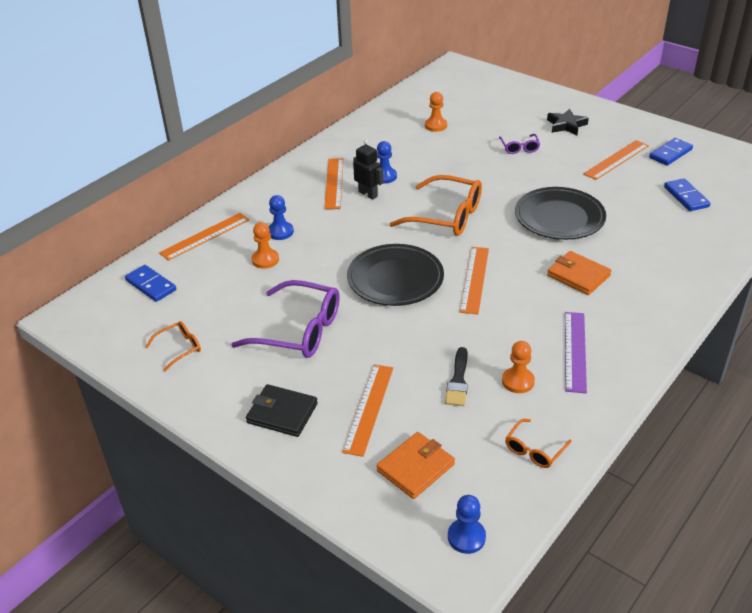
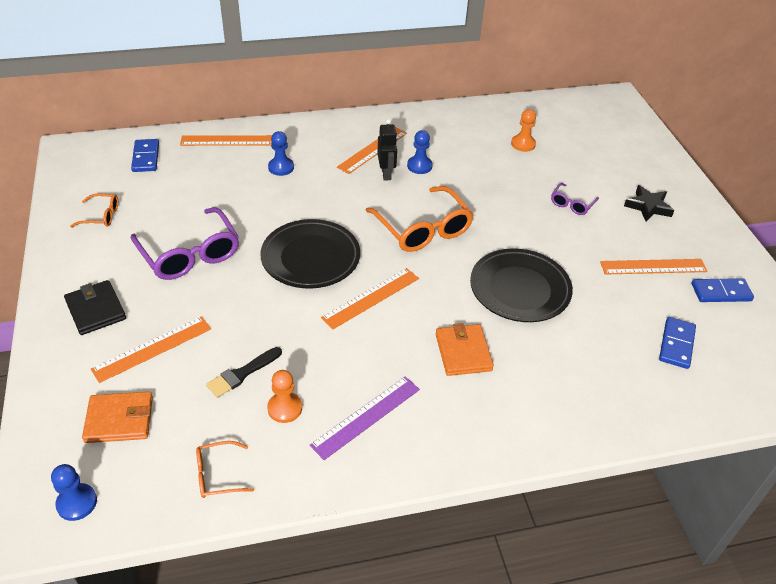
camera: 35 degrees right, 5 degrees up
(265, 260) = (241, 183): orange pawn -> none

